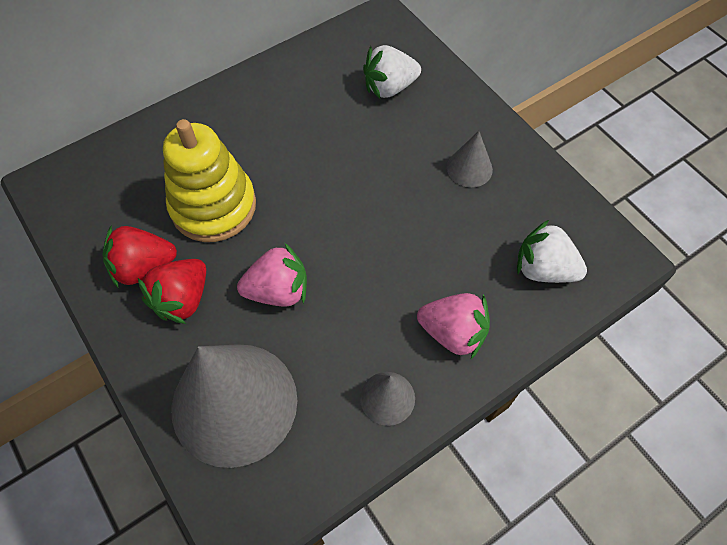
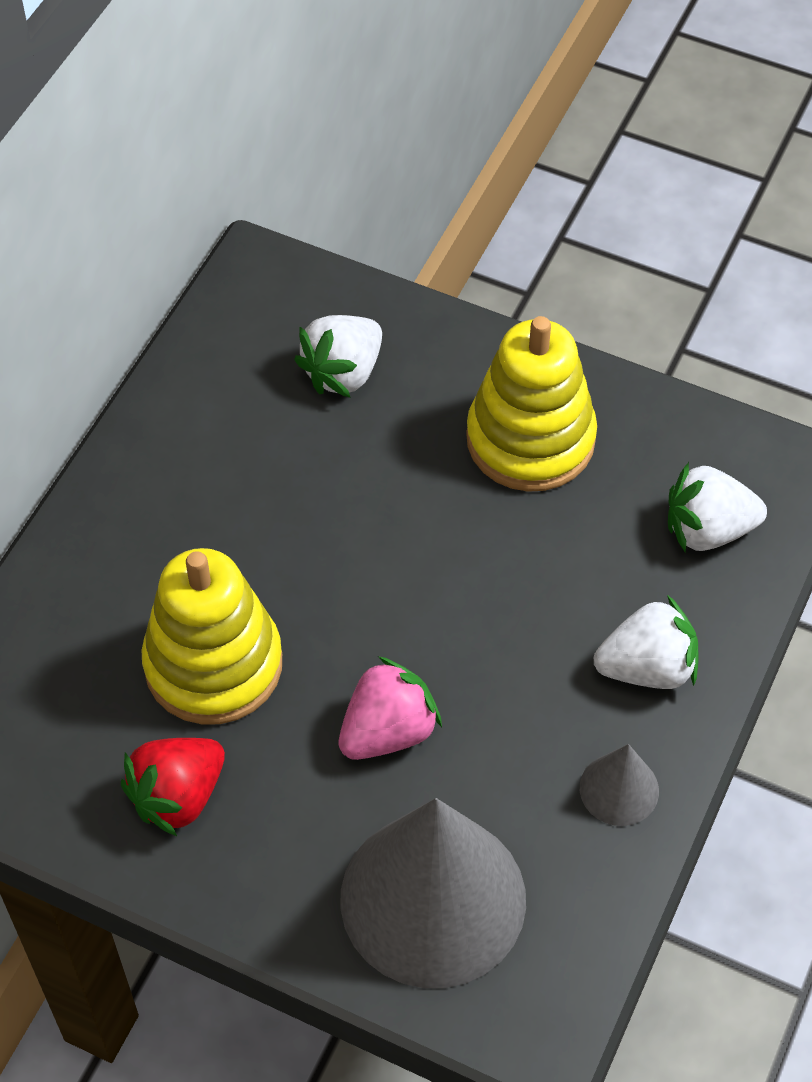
camera: 30 degrees left, 5 degrees down
(182, 299) = (266, 809): red strawberry -> none
(453, 333) = (647, 668): pink strawberry -> white strawberry
(469, 168) = (530, 439): grey cone -> yellow stacking toy

